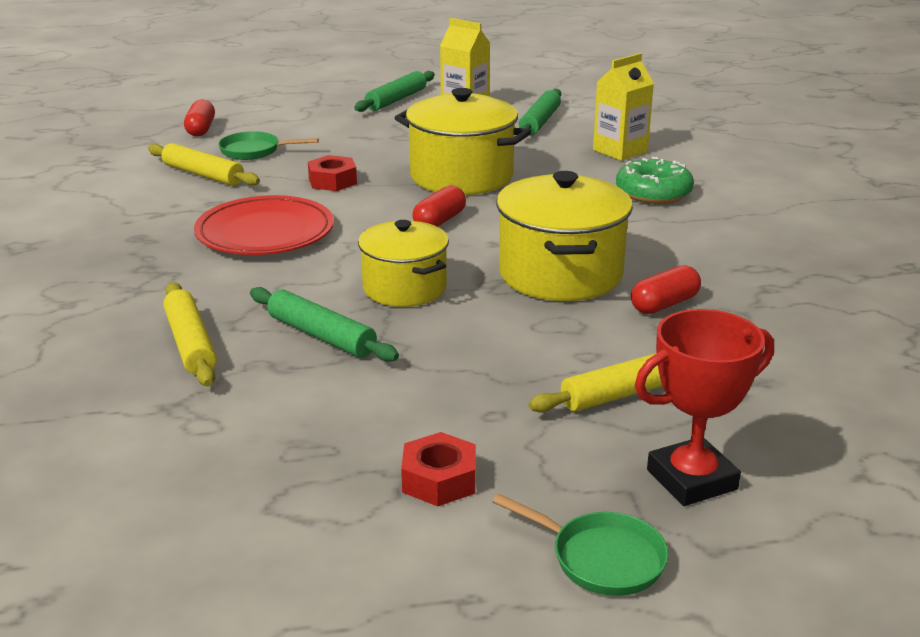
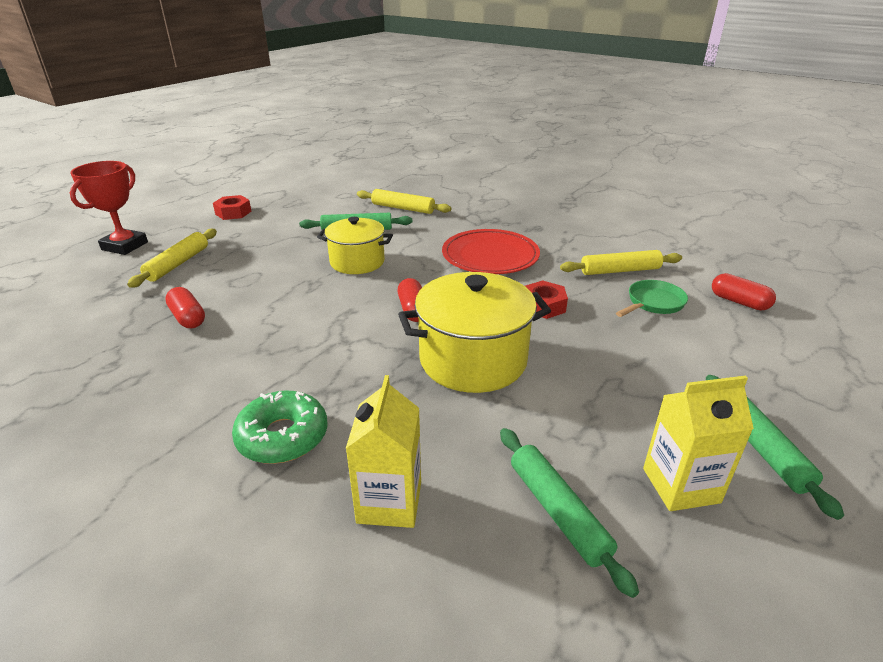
camera: 135 degrees right, 5 degrees up
(560, 274) = (278, 308): yellow pot -> none
(601, 559) = (151, 216): green pan -> none
(664, 304) = (188, 318): red capsule -> red capsule turned 45 degrees counterclockwise

